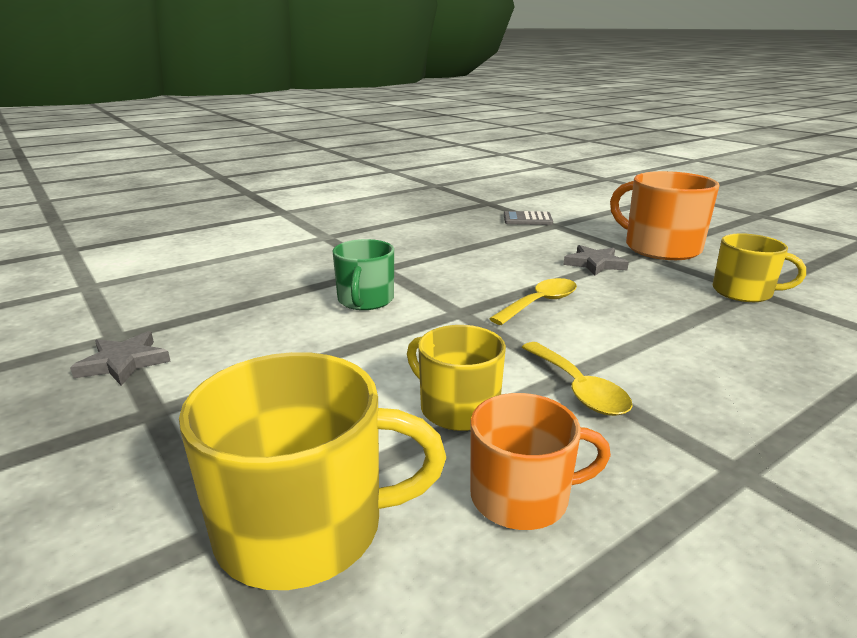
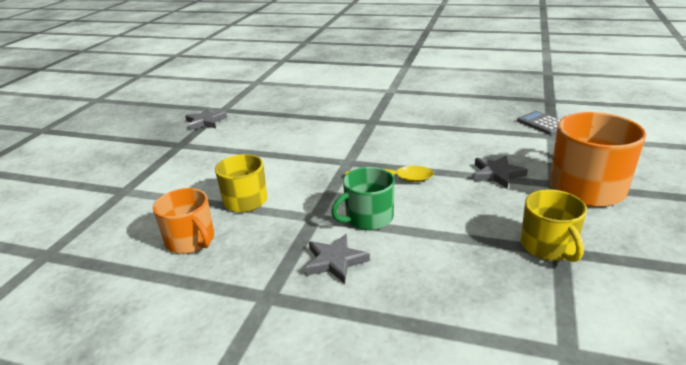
camera: 55 degrees right, 5 degrees up
(304, 526) = (137, 204): yellow mug -> none
(365, 300) = (325, 135): green mug -> green mug (368, 218)
(578, 389) = (301, 225): yellow spoon -> none
(689, 395) = (335, 261): none -> grey star

